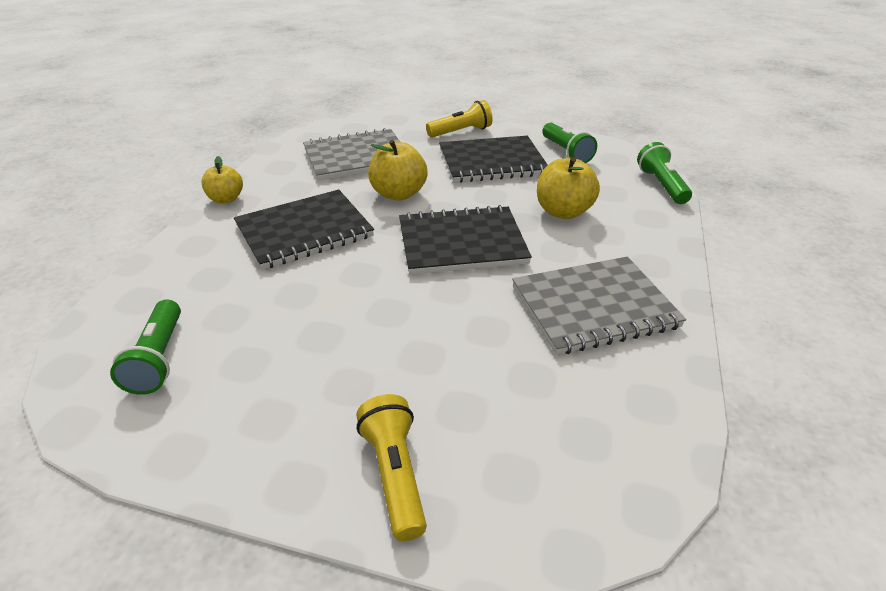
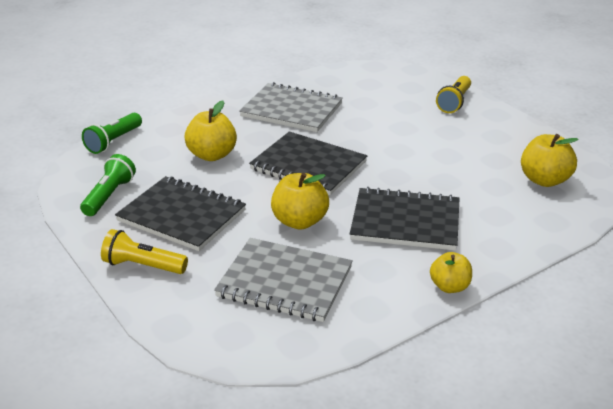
camera: 140 degrees left, 5 degrees down
(159, 358) = (544, 180): green flashlight -> yellow apple

